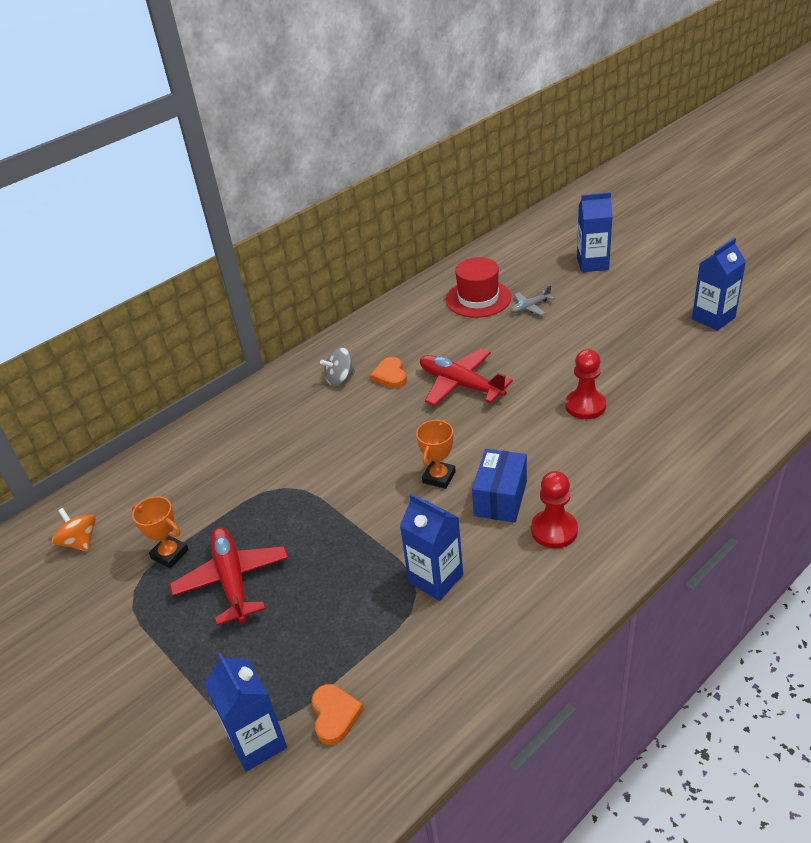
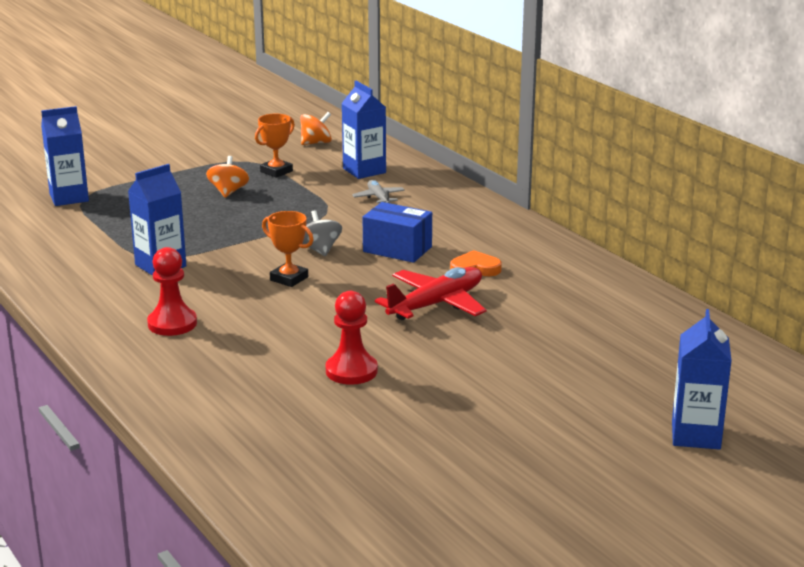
camera: 95 degrees right, 15 degrees down
(232, 580) = (228, 192): red plane -> orange spinning top
(335, 715) = (65, 221): orange heart -> none
(340, 379) = (484, 243): grey spinning top -> grey spinning top (319, 250)
(478, 298) = (623, 335): red hat -> none
(500, 498) = (236, 304): blue box -> blue box (397, 249)
(530, 307) = (587, 368): grey plane -> grey plane (378, 198)
(713, 318) = (496, 507): blue carton -> blue carton (364, 171)

